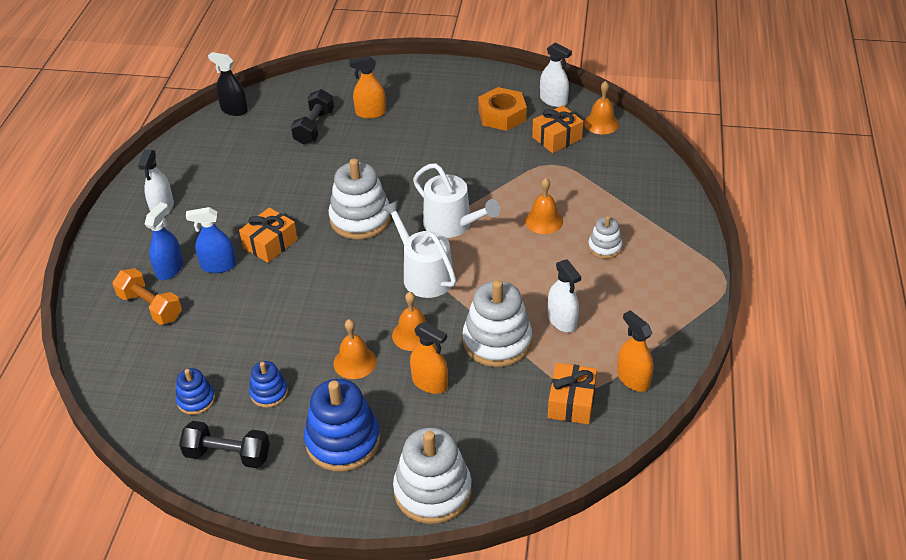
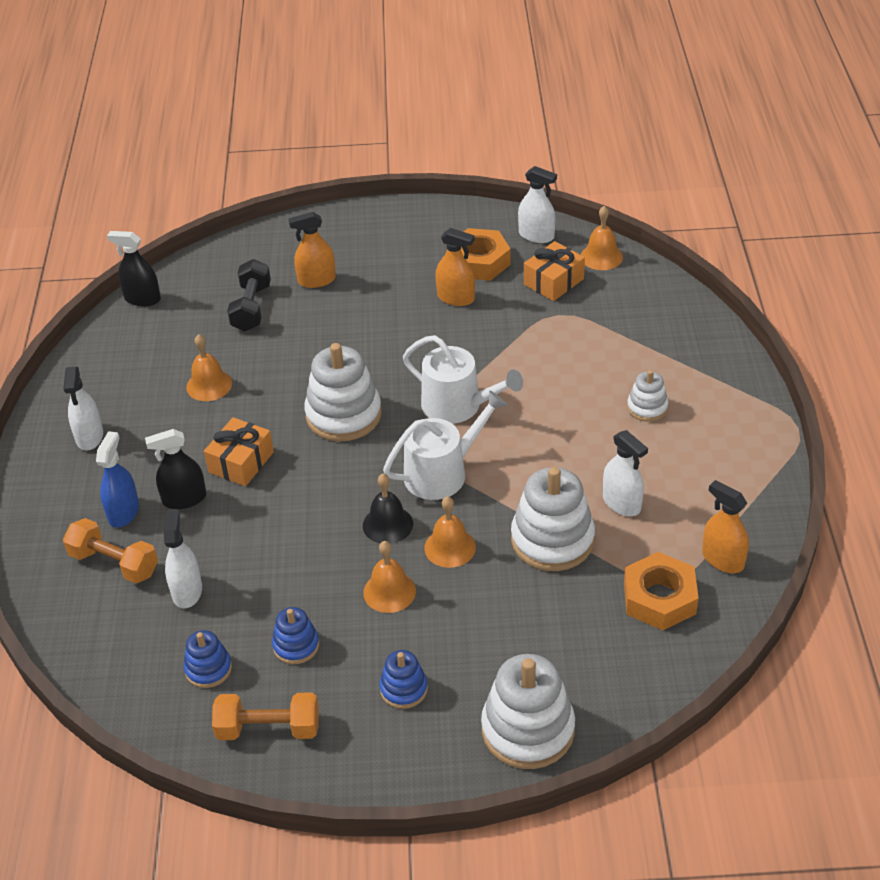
camera: 10 degrees left, 0 degrees up
(198, 337) = (187, 591): none -> white spray bottle
(218, 265) = (184, 499): blue spray bottle -> black spray bottle
(228, 455) = (268, 728): black dumbbell -> orange dumbbell
(343, 441) = (403, 689): blue stacking toy -> blue stacking toy, size x0.53
(369, 309) = (387, 524): none -> black bell
(424, 275) = (442, 473): white watering can -> white watering can turned 105 degrees clockwise
(430, 383) = (487, 602): orange spray bottle -> orange spray bottle (456, 298)
(544, 221) = (566, 386): orange bell -> orange bell (209, 385)
(571, 402) = (659, 598): orange gift -> orange nut

